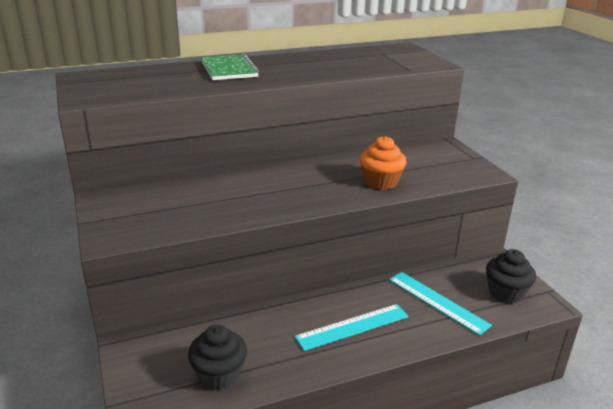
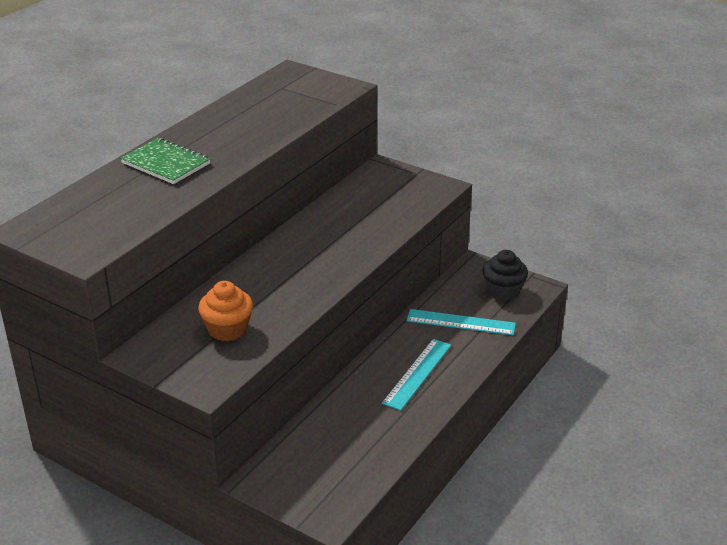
camera: 35 degrees left, 5 degrees up
(219, 374) = (356, 460): black cupcake -> none
(381, 182) = (367, 230): orange cupcake -> orange cupcake (227, 329)

